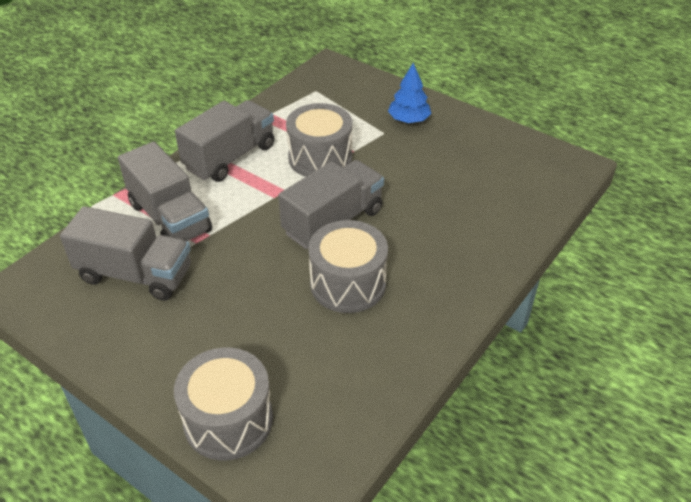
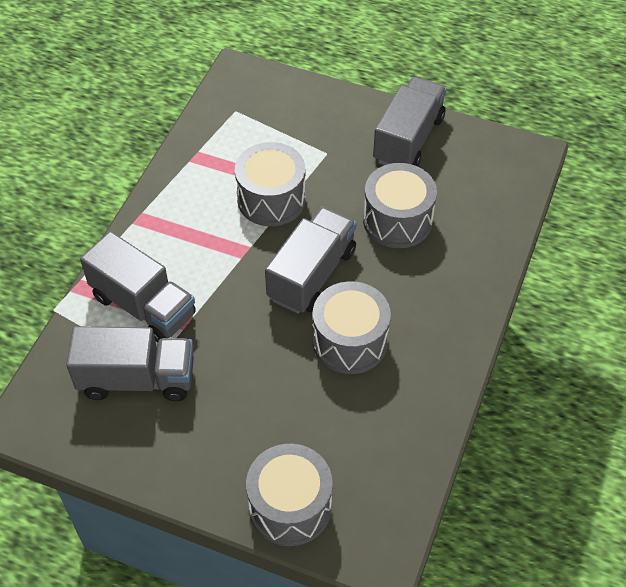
camera: 15 degrees left, 10 degrees up
(230, 157) = (176, 218): grey truck -> grey truck (408, 139)
(408, 120) = (347, 131): blue tree -> none
(430, 194) = (397, 220): none -> grey drum

